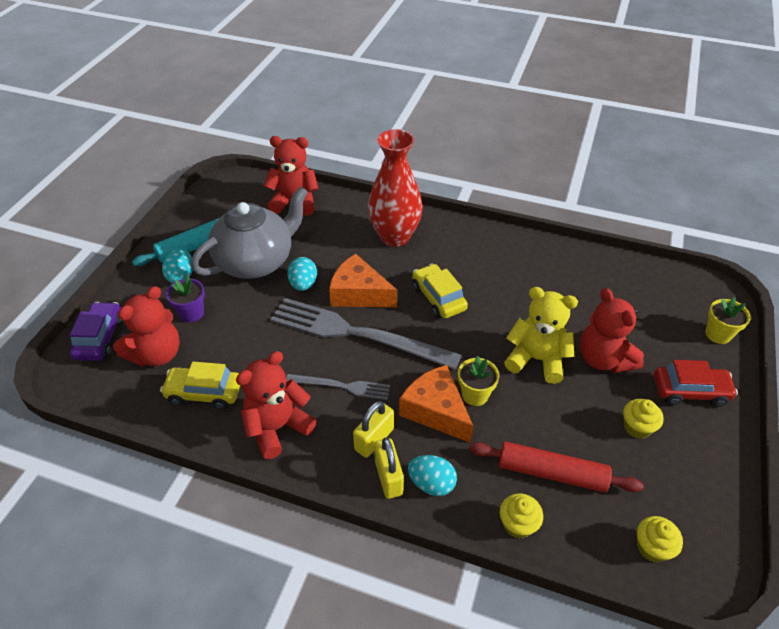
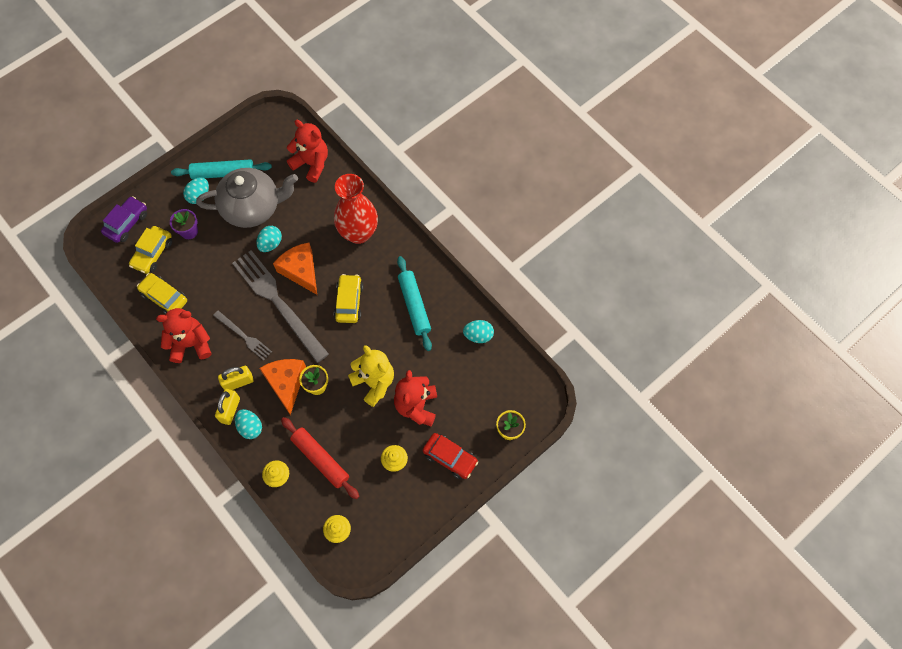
camera: 30 degrees right, 20 degrees up
(157, 354) = (153, 253): red teddy bear -> yellow car
(510, 271) = (414, 306): none -> turquoise rolling pin
(598, 268) = (478, 335): none -> turquoise egg

